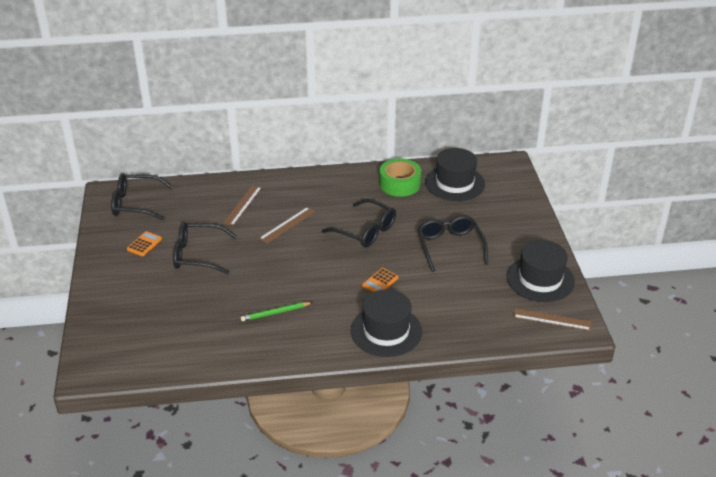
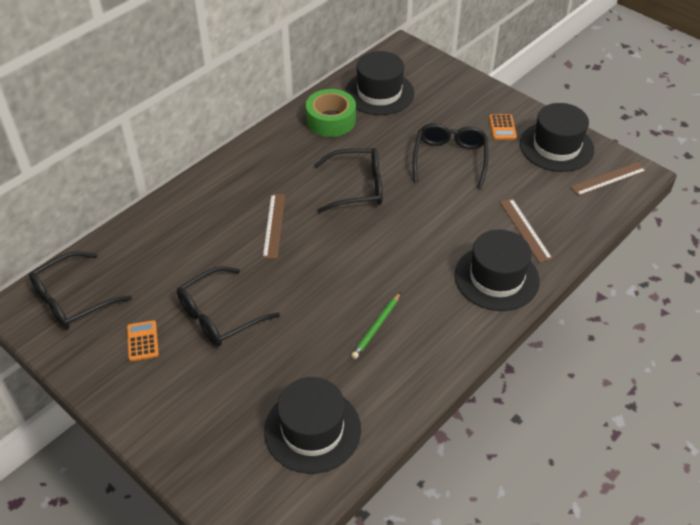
camera: 40 degrees left, 10 degrees up
(173, 341) = (312, 430): none -> black hat
(242, 205) = (200, 230): brown ruler -> brown ruler (525, 230)
(380, 282) = (432, 231): orange calculator -> orange calculator (502, 127)
(450, 246) = (450, 159): black glasses -> black glasses turned 60 degrees clockwise

